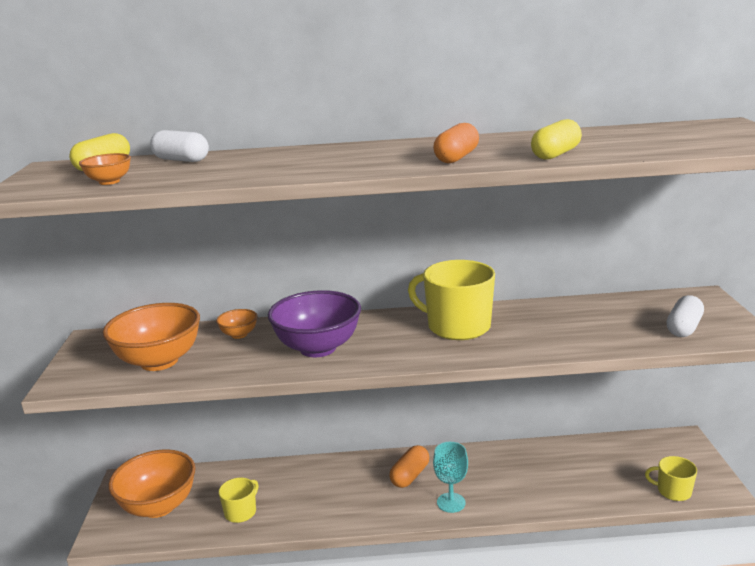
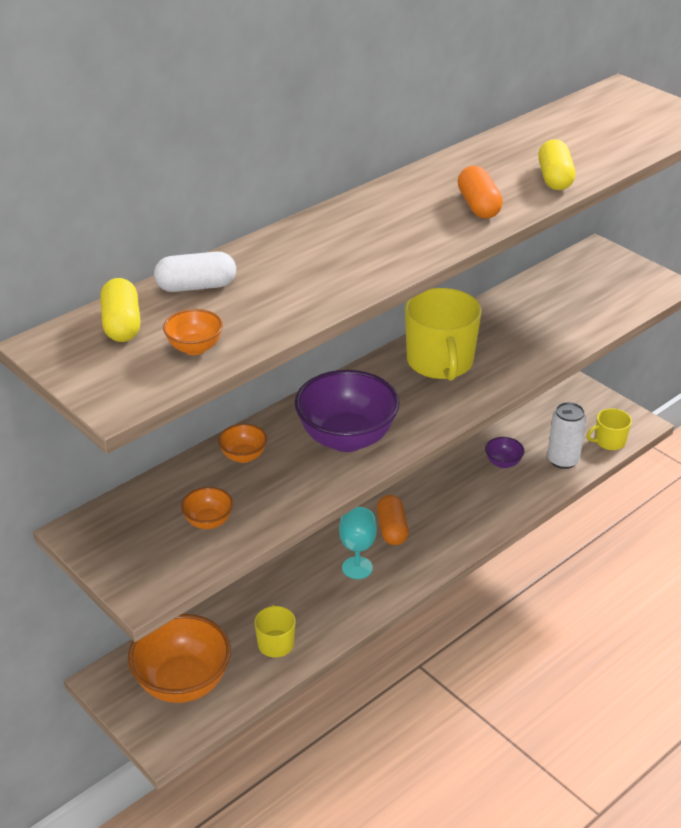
camera: 40 degrees left, 15 degrees up
(159, 361) = (208, 522): orange bowl -> orange bowl, size x0.47
(451, 502) = (454, 537): turquoise goblet -> turquoise goblet (357, 568)
(457, 326) = (440, 362): yellow mug -> yellow mug turned 90 degrees counterclockwise
(553, 467) = (503, 463): none -> purple bowl
(610, 487) = (563, 460): none -> white can
(684, 328) = (617, 294): white capsule -> none

